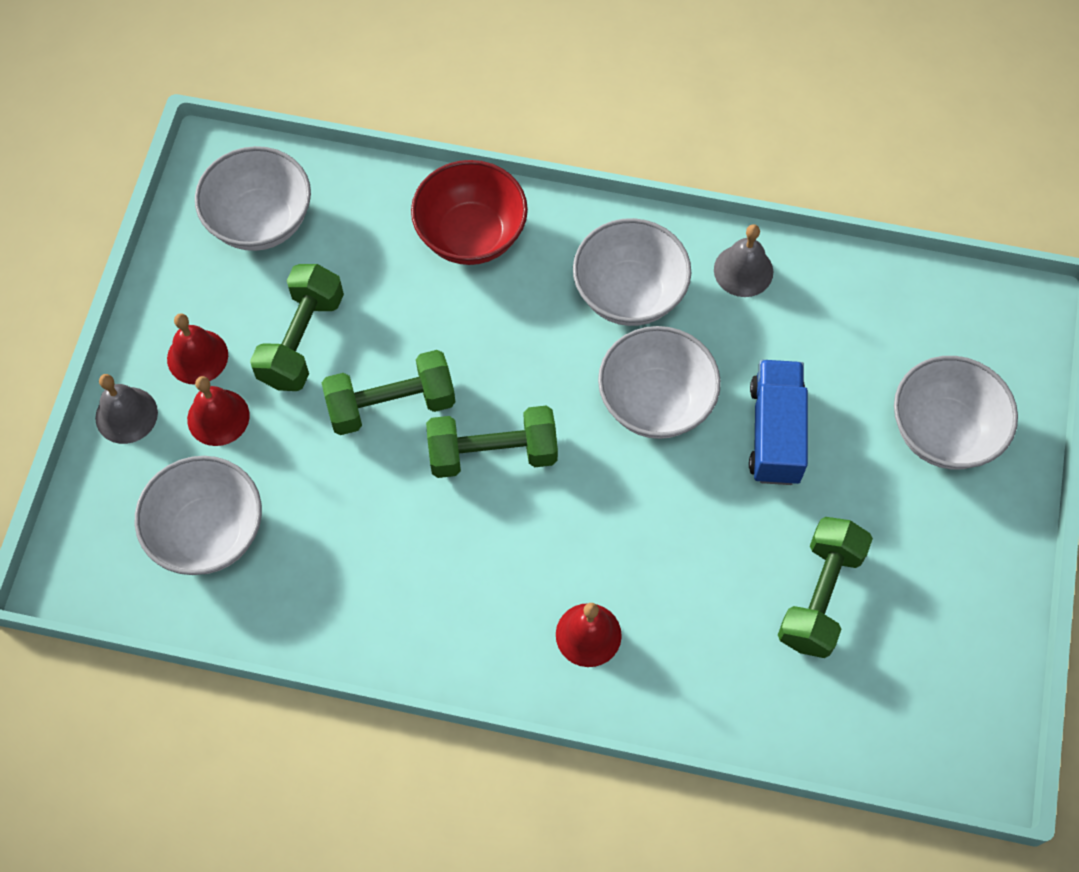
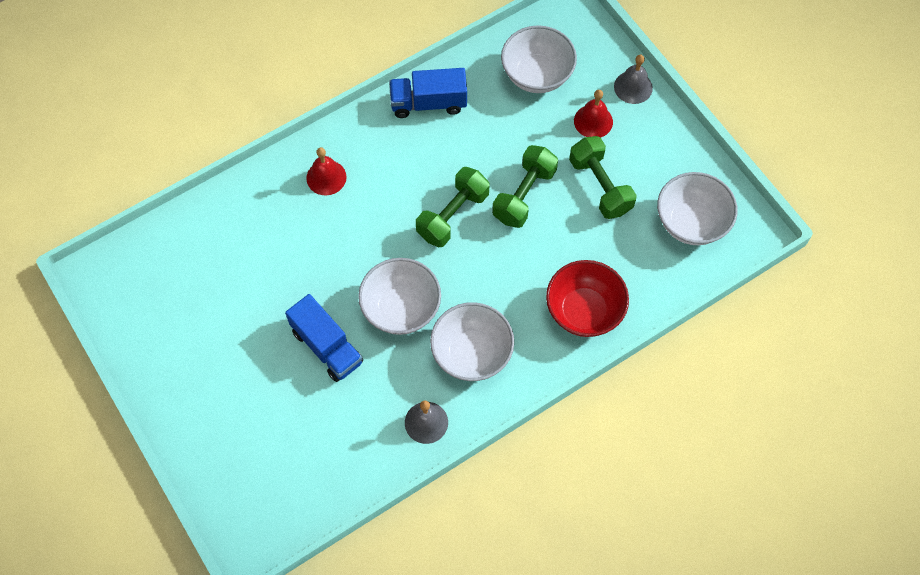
camera: 135 degrees right, 0 degrees up
(197, 356) = (636, 137): red bell -> none
(370, 618) = (428, 103): none -> blue truck
(819, 596) = (234, 285): green dumbbell -> none
(943, 432) = (240, 425): white bowl -> none

